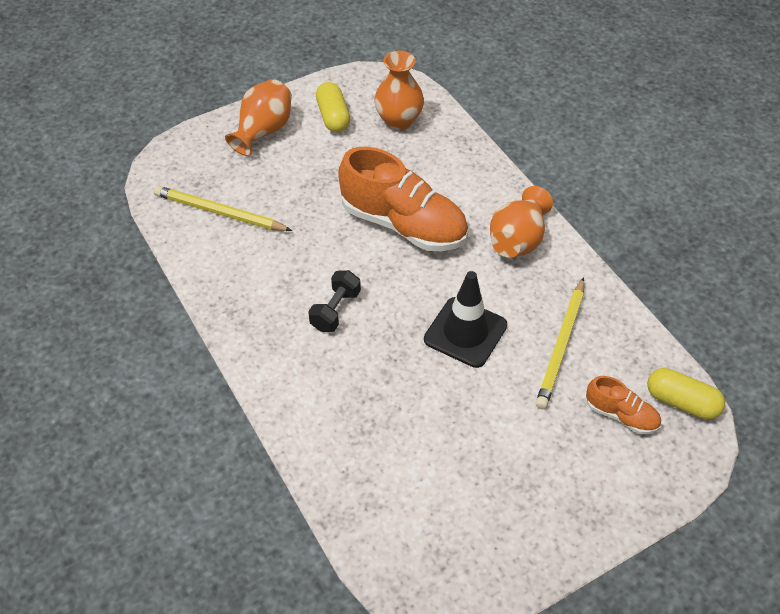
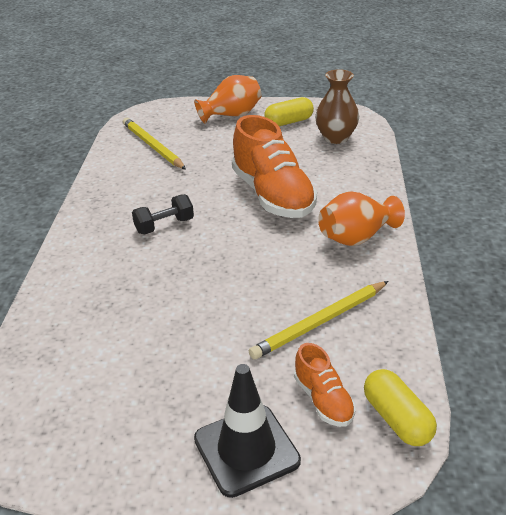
camera: 35 degrees right, 15 degrees down
(333, 117) = (289, 122): yellow capsule -> yellow capsule turned 45 degrees clockwise
(399, 120) = (336, 138): orange vase -> brown vase
(465, 332) = (246, 279): black traffic cone -> black traffic cone (246, 450)

